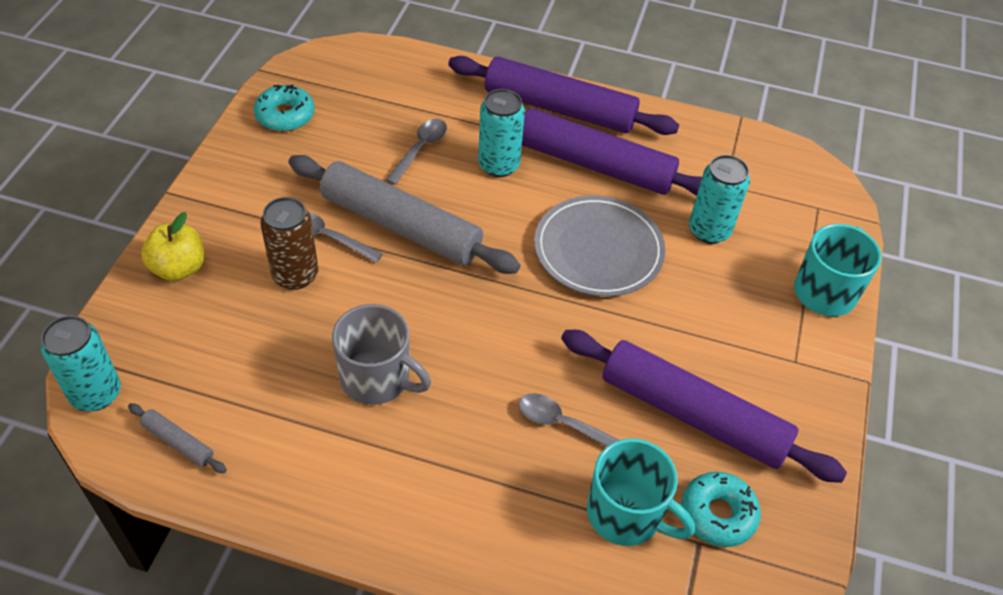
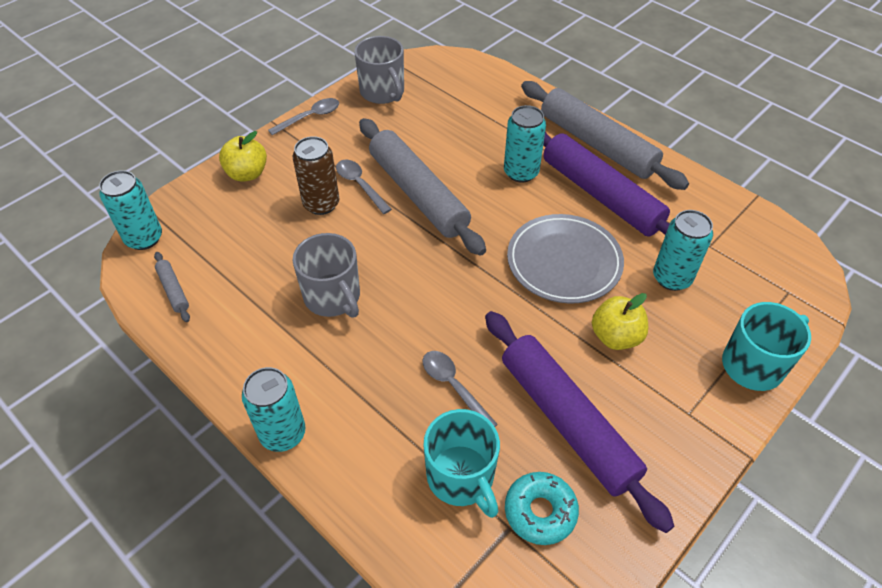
camera: 30 degrees right, 0 degrees up
(285, 115) = (382, 92): turquoise donut -> grey mug
(415, 550) = (283, 433): none -> turquoise can
(420, 149) = (466, 143): grey spoon -> grey spoon (310, 117)
(559, 108) = (597, 144): purple rolling pin -> grey rolling pin
(690, 311) = (615, 337): none -> yellow apple

